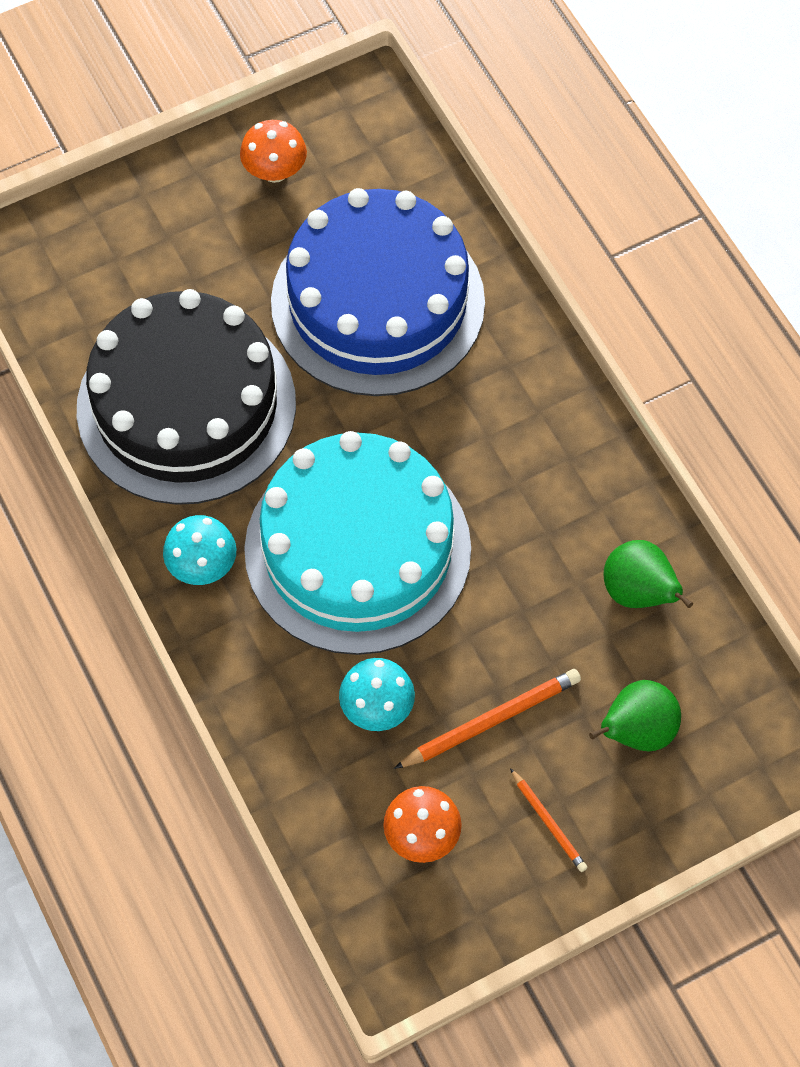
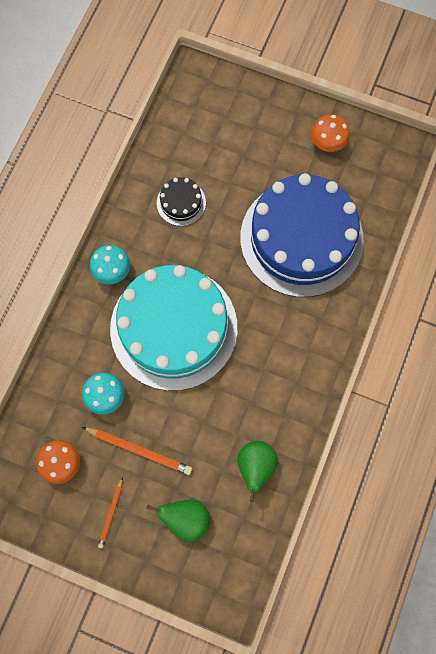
camera: 50 degrees right, 10 degrees up
(186, 406) = (181, 203): black cake -> black cake, size x0.41

